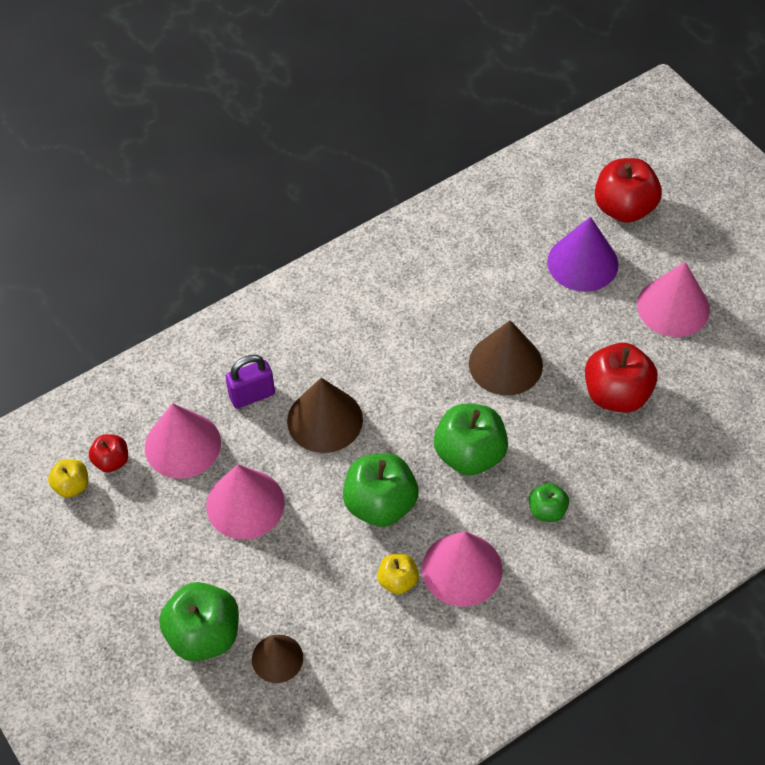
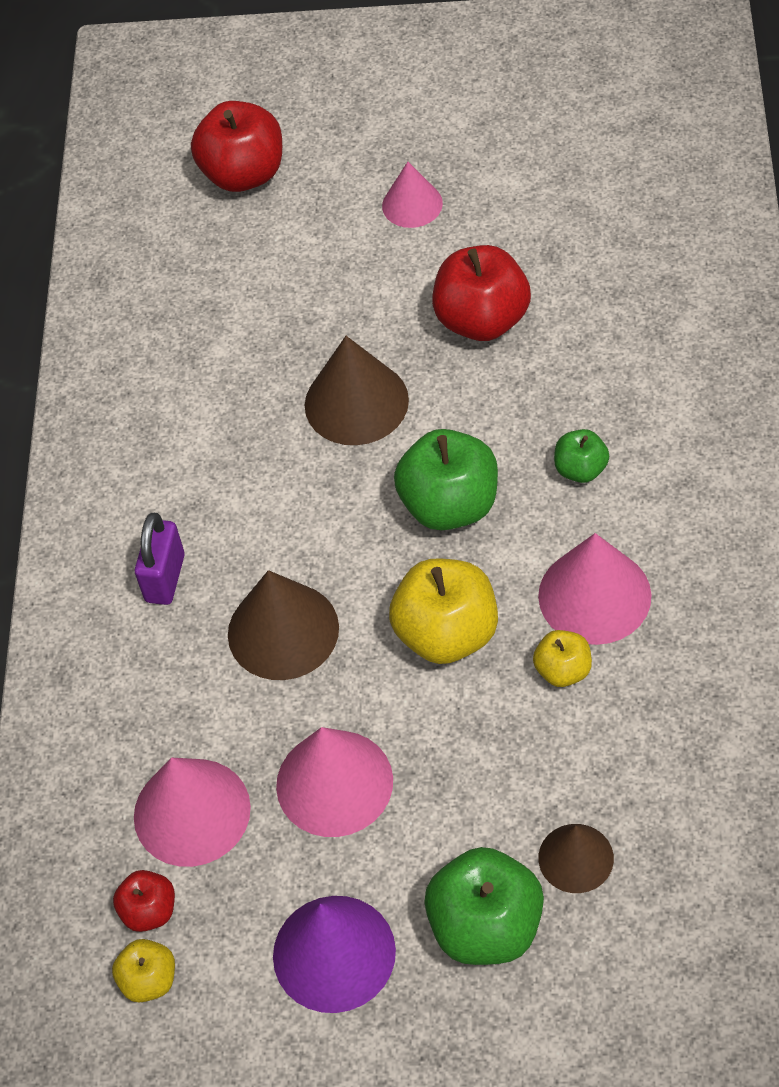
camera: 50 degrees left, 0 degrees up
(252, 395) = (183, 693): purple padlock -> purple padlock (165, 578)
(380, 504) = (447, 633): green apple -> yellow apple
(582, 263) = (283, 253): purple cone -> purple cone (334, 953)
(673, 307) = (412, 204): pink cone -> pink cone, size x0.62

